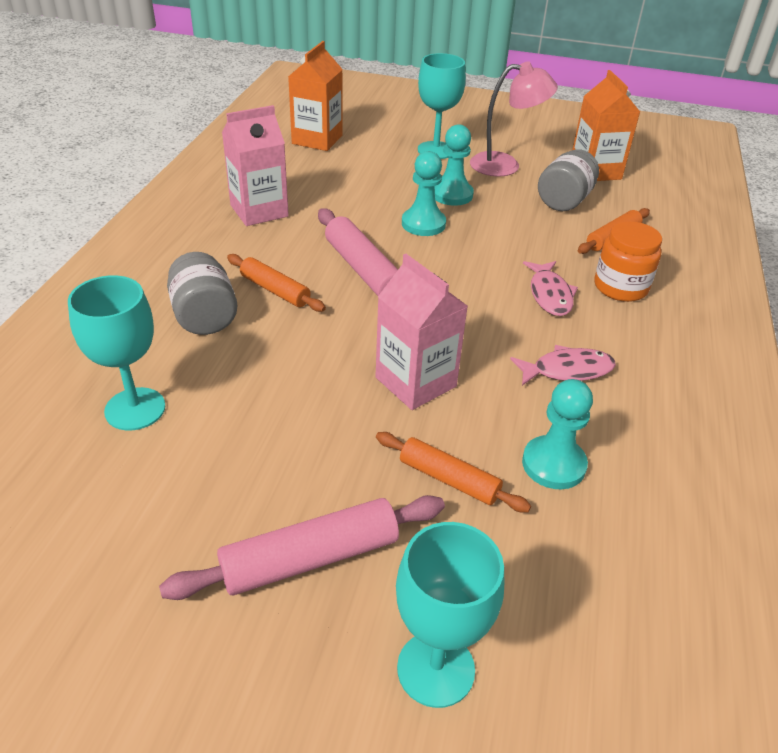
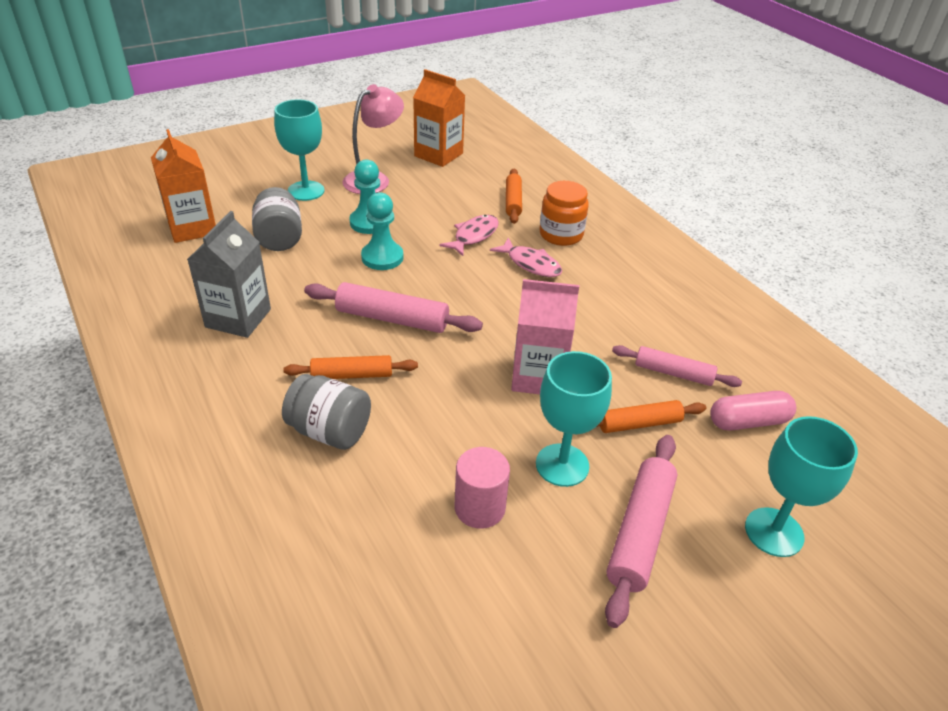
camera: 45 degrees left, 0 degrees up
(135, 409) = (389, 536): turquoise goblet -> turquoise goblet (562, 465)
(220, 439) = (479, 508): none -> pink cylinder
(259, 211) = (238, 318): pink carton -> grey carton
(553, 464) = (673, 373): turquoise pawn -> pink rolling pin
(564, 201) = (449, 188): grey jar -> grey jar (279, 238)
(567, 370) = (605, 309): pink fish -> pink fish (474, 236)
(569, 560) = (748, 422): none -> pink capsule

